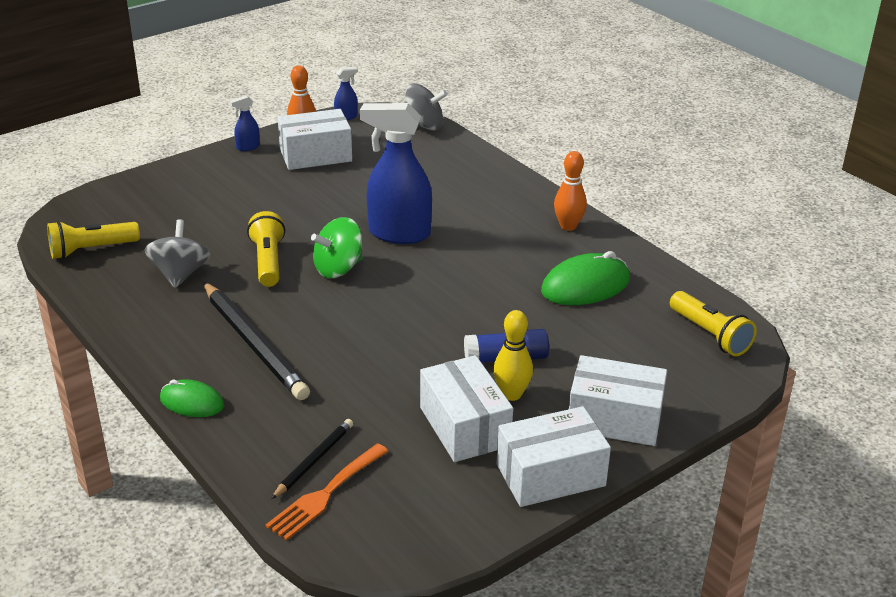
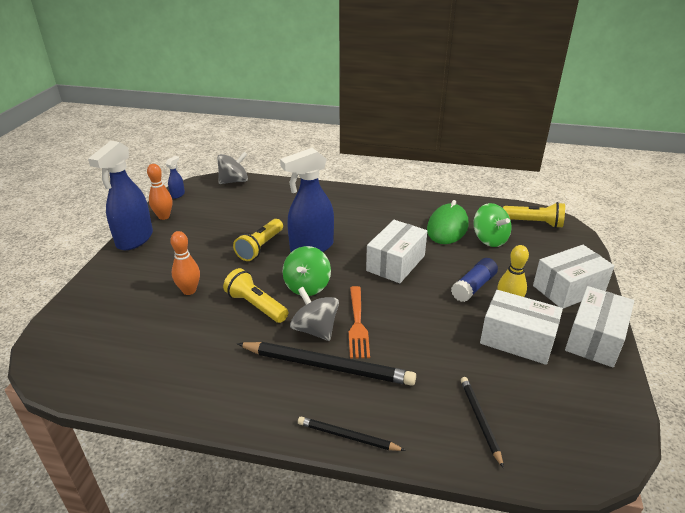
camera: 40 degrees left, 0 degrees up
(91, 250) = (106, 369): yellow flashlight -> yellow flashlight (260, 247)
(180, 274) = (205, 348): grey spinning top -> grey spinning top (315, 329)
(192, 402) = (348, 436): green mouse -> black pencil
(247, 147) = (134, 239): blue spray bottle -> blue spray bottle, size x2.30
(315, 155) = (190, 225): white box -> white box (396, 263)
(325, 494) = (520, 438): orange fork -> orange fork (357, 324)
(568, 226) = (392, 201): orange bowling pin -> orange bowling pin (189, 290)
(614, 323) = (489, 239): none -> green spinning top

